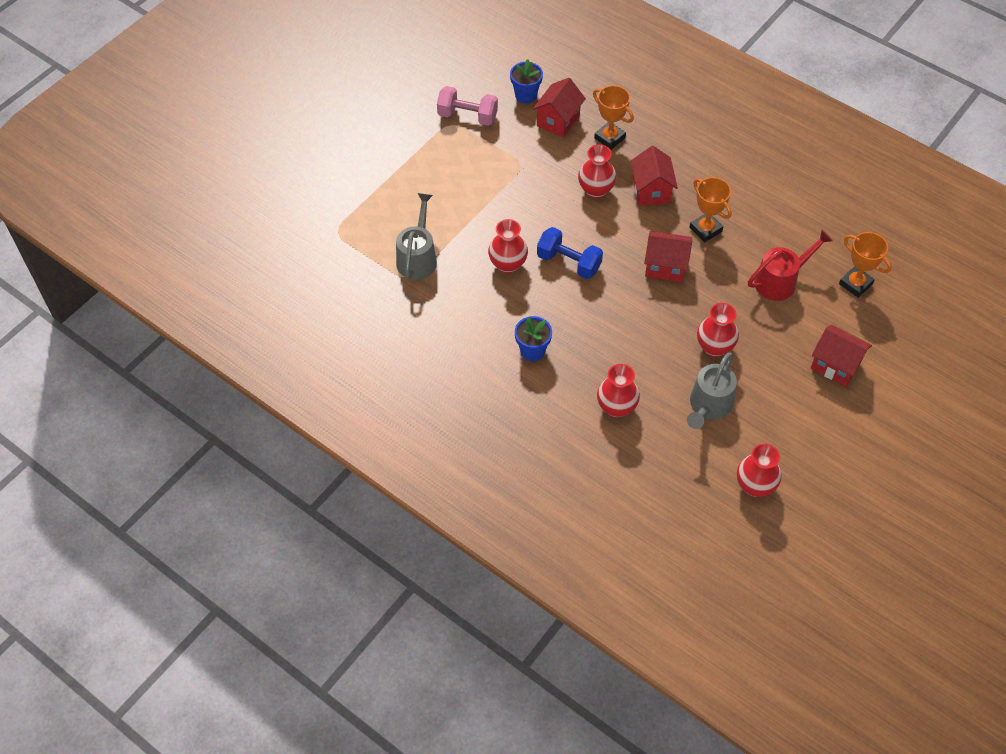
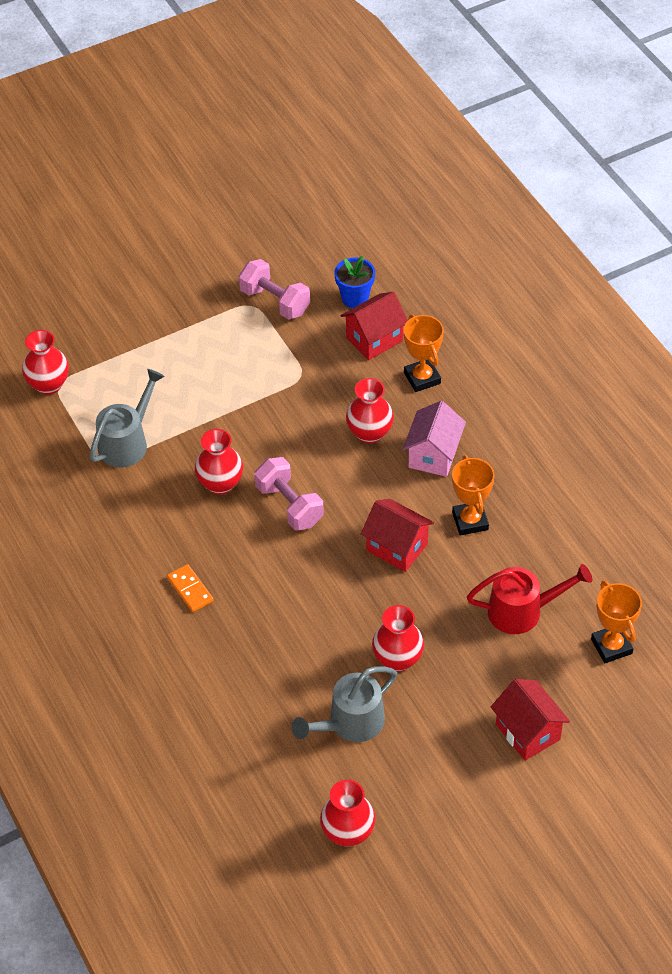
camera: 25 degrees right, 5 degrees down
(532, 351) = (190, 589): blue flower pot -> orange domino
(569, 263) = (289, 505): blue dumbbell -> pink dumbbell
(616, 407) = (245, 686): red vase -> red vase (49, 385)
(651, 191) = (433, 455): red house -> pink house

